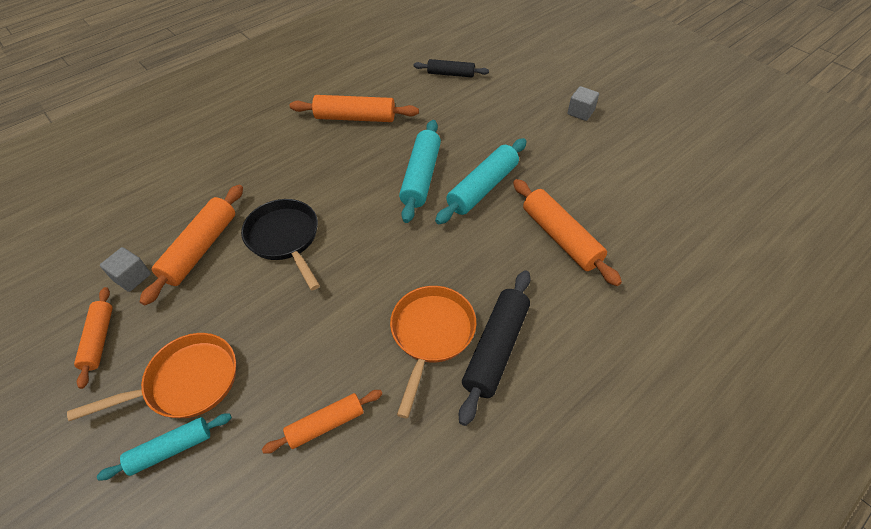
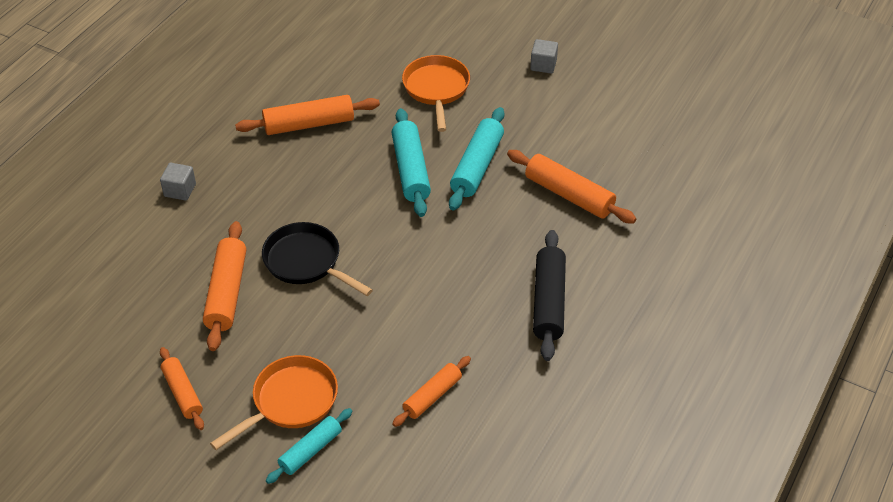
camera: 20 degrees left, 5 degrees down
(132, 277) = (175, 335): grey cube -> grey cube (180, 190)
(431, 335) = (488, 306): orange pan -> orange pan (436, 90)
(451, 74) = (388, 51): black rolling pin -> none

